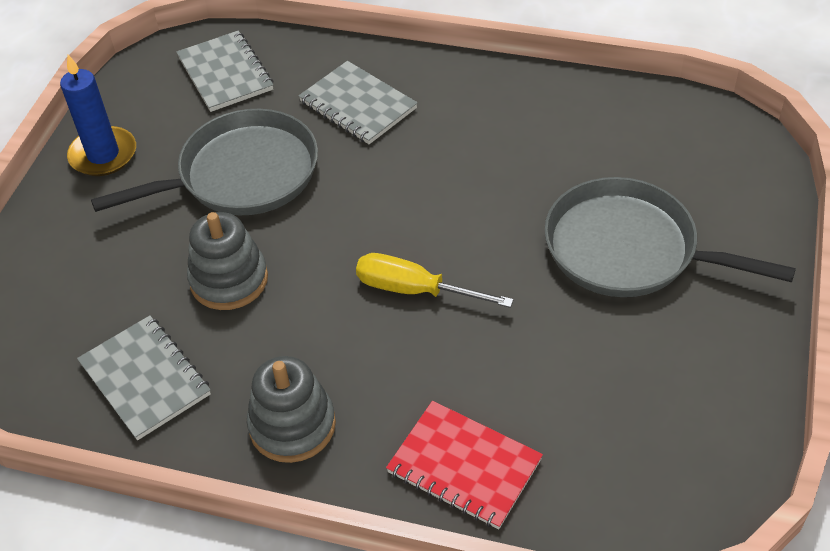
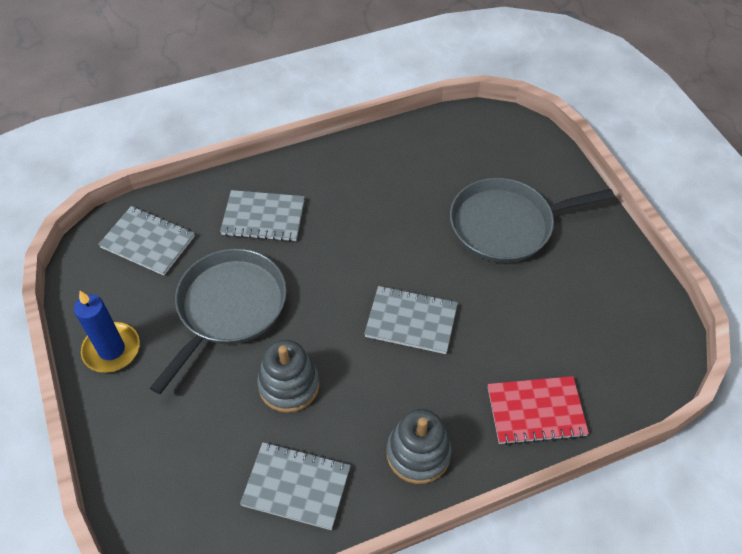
camera: 40 degrees left, 5 degrees up
(414, 290) = (411, 321): yellow screwdriver -> grey notebook

